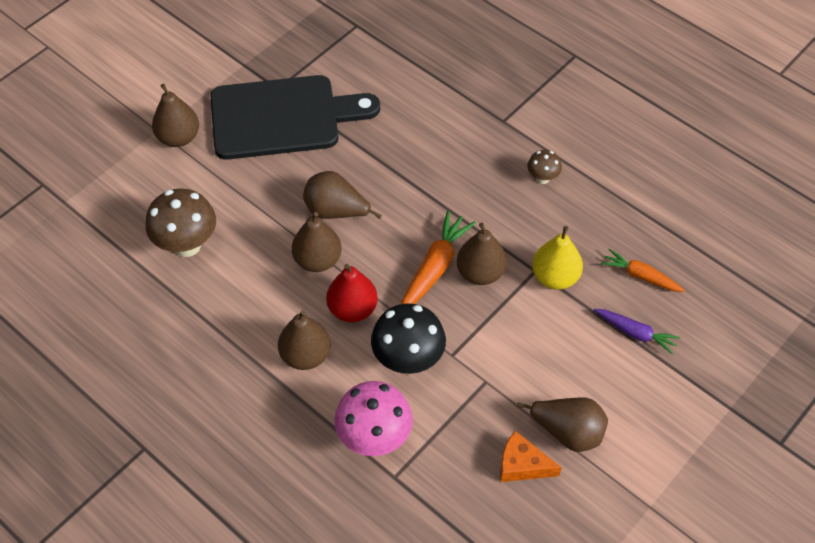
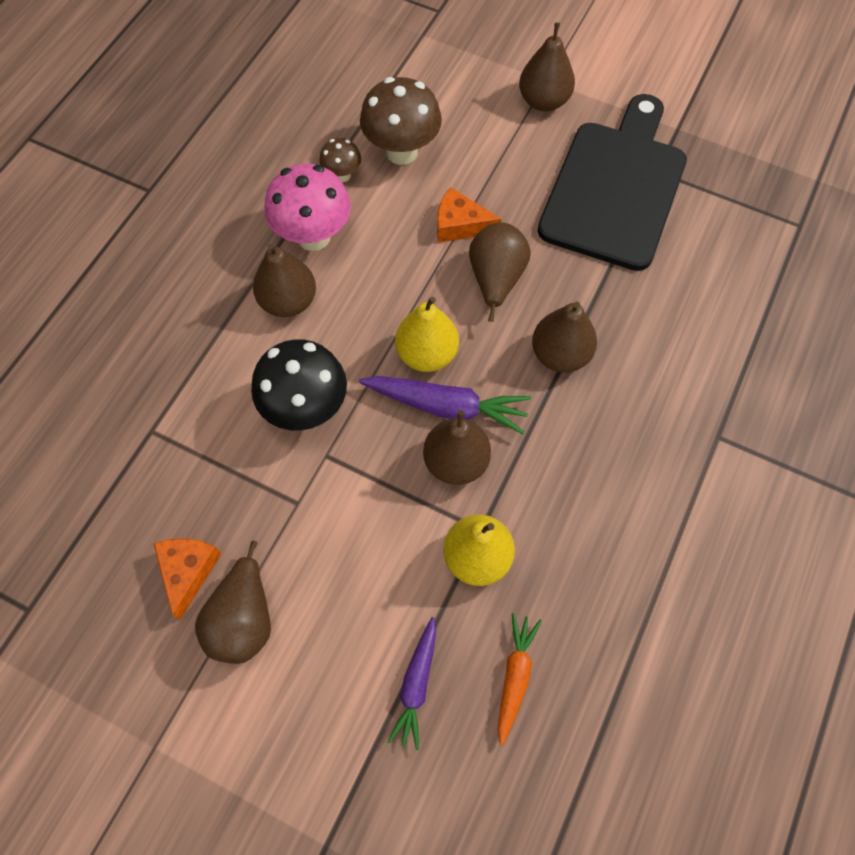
camera: 75 degrees right, 10 degrees up
(277, 222) = (460, 225): none -> orange cheese
(282, 117) = (615, 188): black cutting board -> black cutting board turned 135 degrees counterclockwise
(317, 260) = (420, 279): brown pear -> brown pear (560, 355)
(352, 309) = (362, 332): red pear -> none
(374, 438) = (195, 398): pink mushroom -> pink mushroom (313, 237)
(386, 271) = (427, 354): none -> yellow pear
(434, 268) = (446, 406): orange carrot -> purple carrot
(542, 178) = (638, 508): brown mushroom -> brown mushroom (342, 175)

